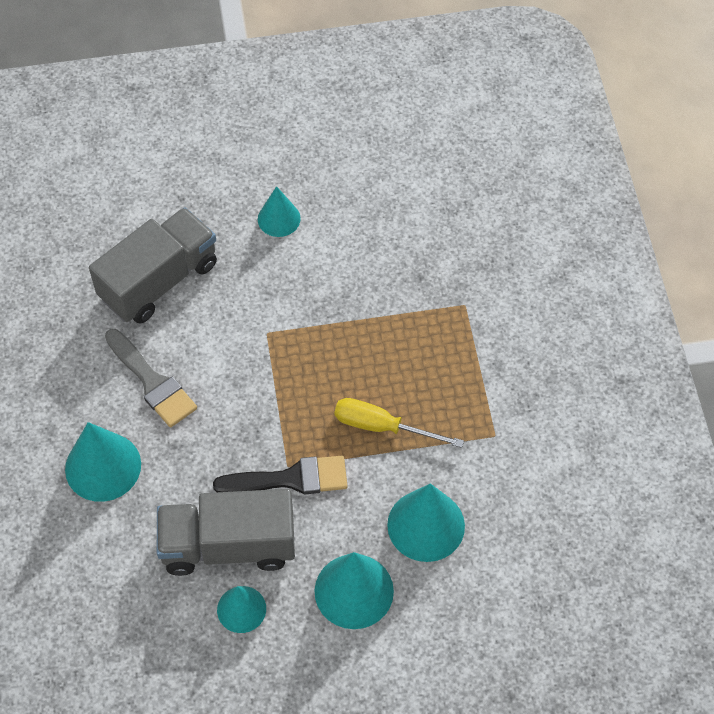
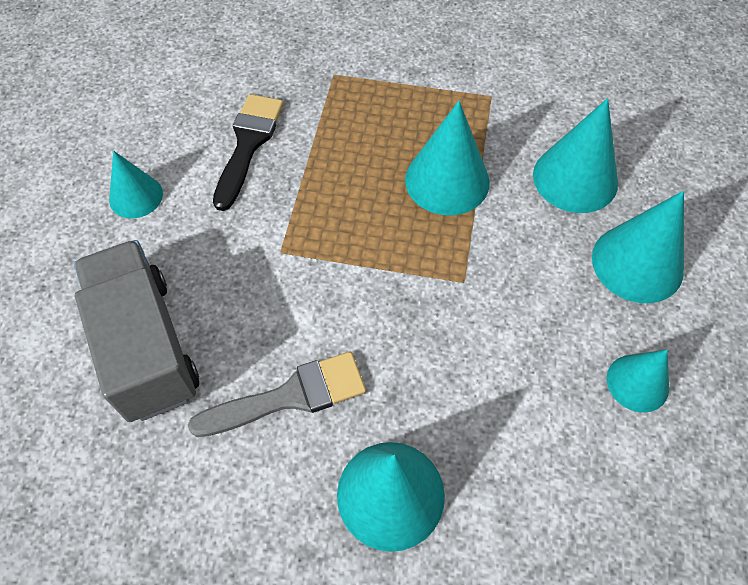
camera: 70 degrees left, 0 degrees up
(228, 545) = (549, 372): grey truck -> none
(290, 479) = (481, 283): black brush -> black brush (248, 144)
(382, 427) = (447, 180): yellow screwdriver -> turquoise cone

